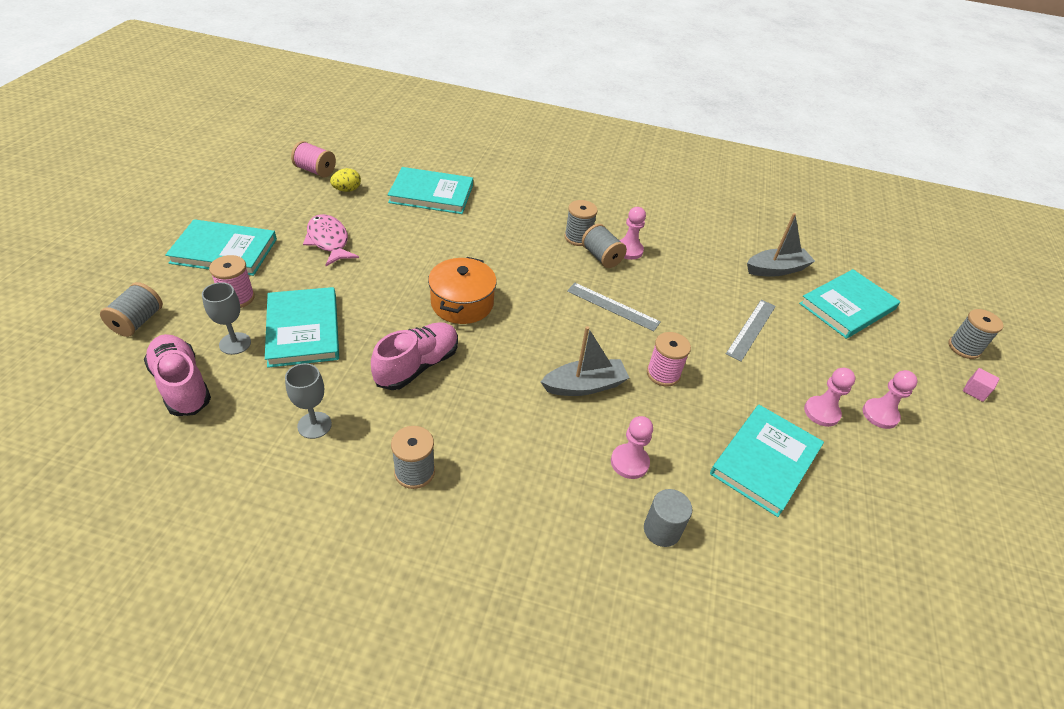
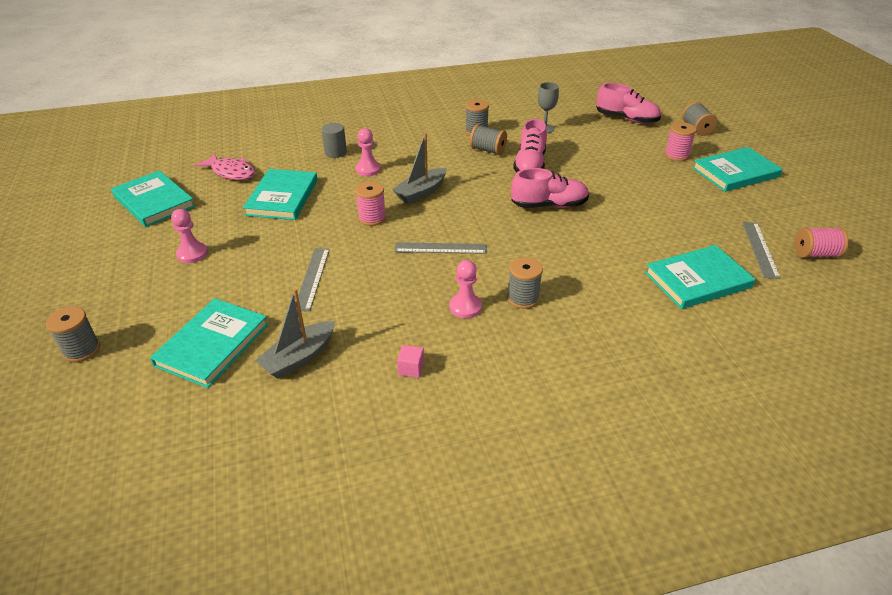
camera: 155 degrees right, 5 degrees down
(235, 343) = (635, 139): grey goblet -> none
(303, 329) = (615, 156): turquoise book -> turquoise book (154, 201)
(329, 241) = (693, 205): pink fish -> pink fish (231, 172)
(347, 190) = (760, 249): yellow egg -> grey ruler
(462, 303) = (549, 205): orange pot -> pink shoe
(601, 257) = (484, 288): grey spool -> grey spool (488, 150)
(821, 412) = (242, 238): pink pawn -> none
(975, 391) = (90, 306): pink cube -> pink cube (411, 368)

